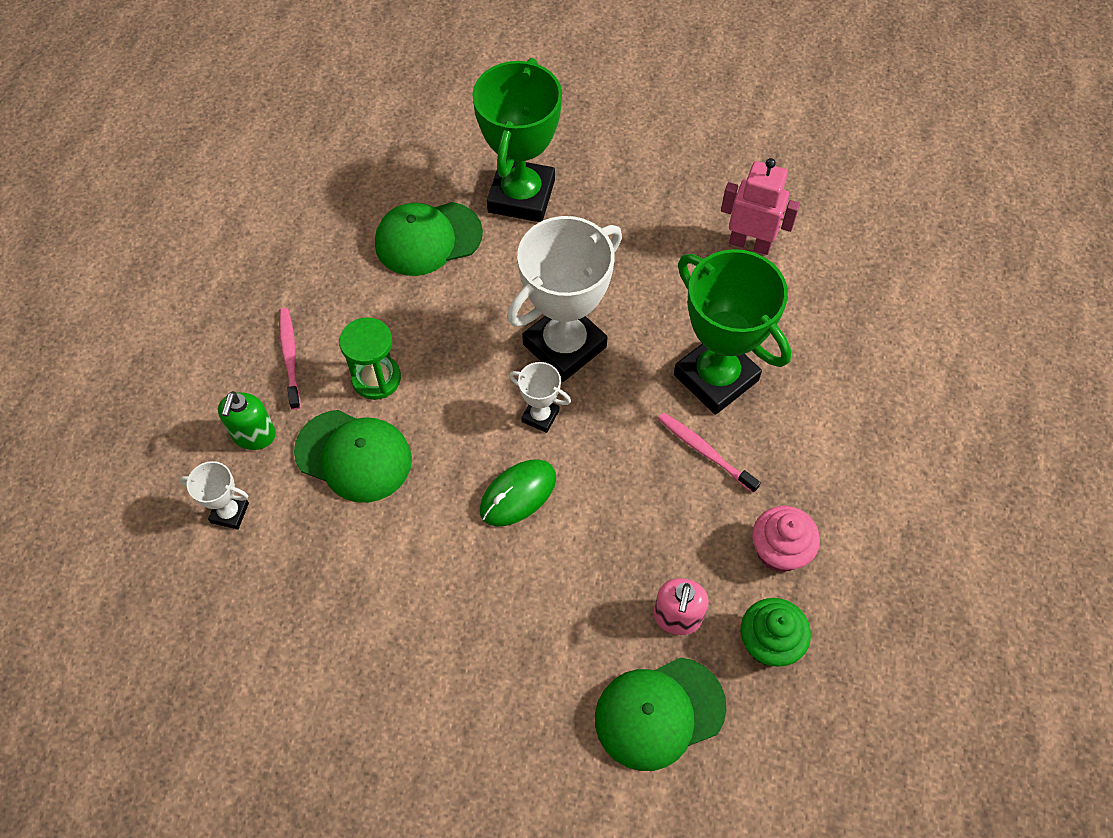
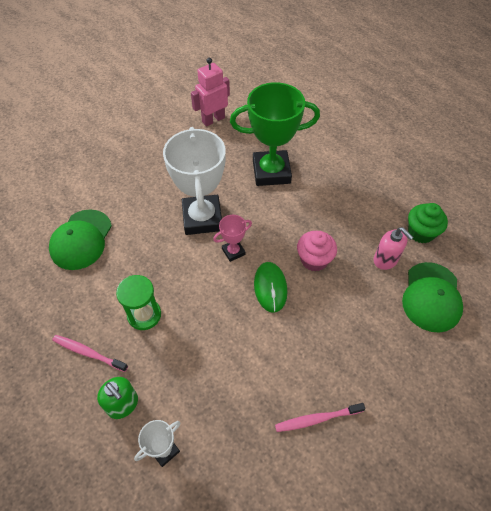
camera: 55 degrees left, 5 degrees down
(354, 456) = (183, 355): green cap -> none
(521, 196) = (99, 185): green trophy -> none
(540, 416) = (233, 252): white trophy -> pink trophy
(705, 451) = (306, 198): pink toothbrush -> pink toothbrush (317, 419)
(779, 551) = (377, 202): pink cupcake -> pink cupcake (314, 260)

